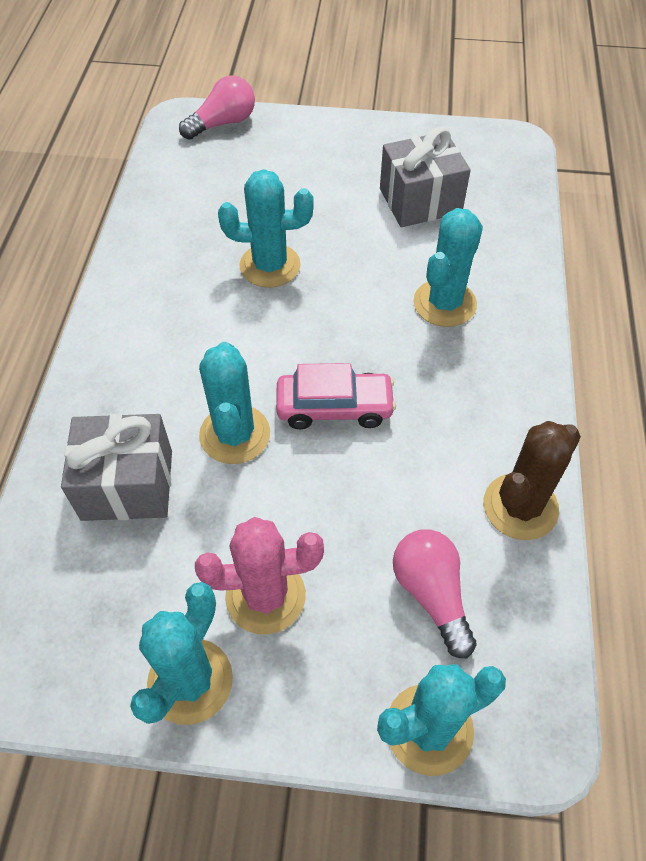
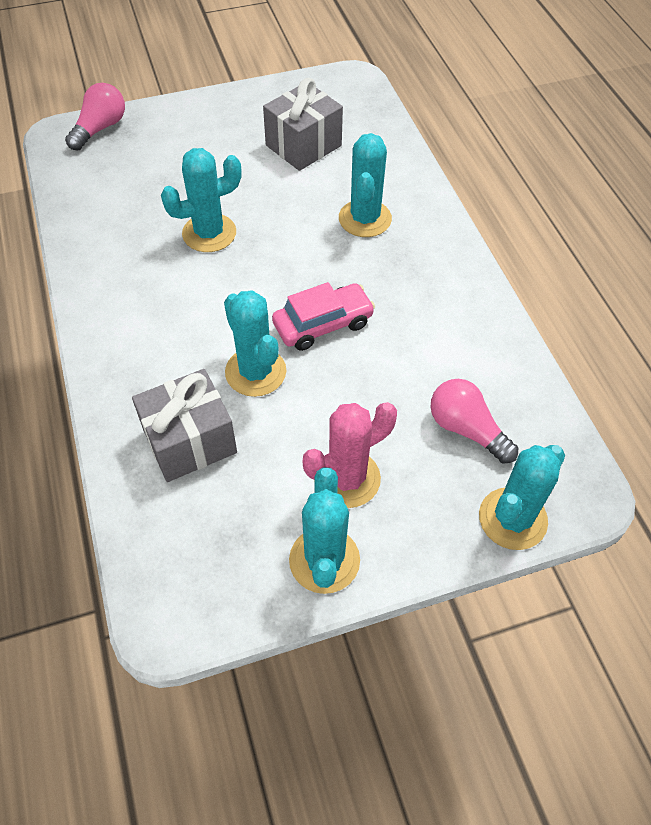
camera: 25 degrees left, 0 degrees up
(520, 507) = (496, 346): brown cactus -> none

